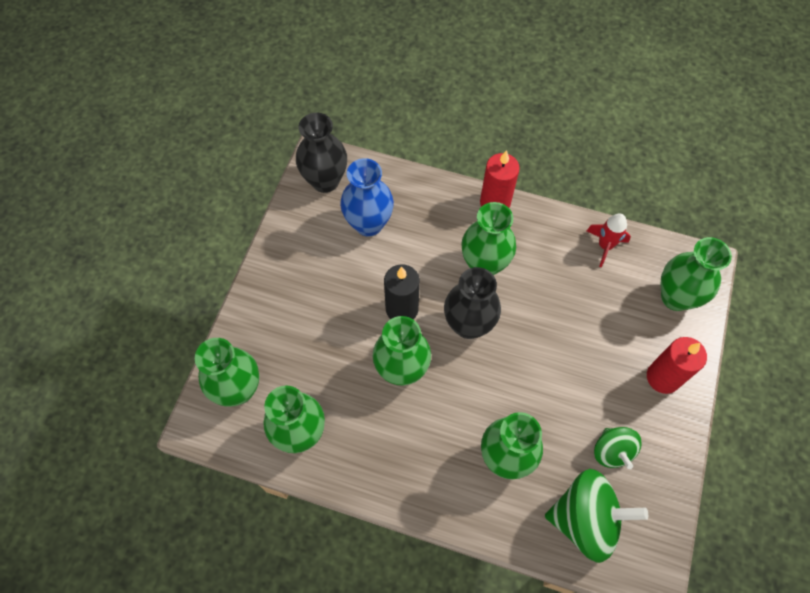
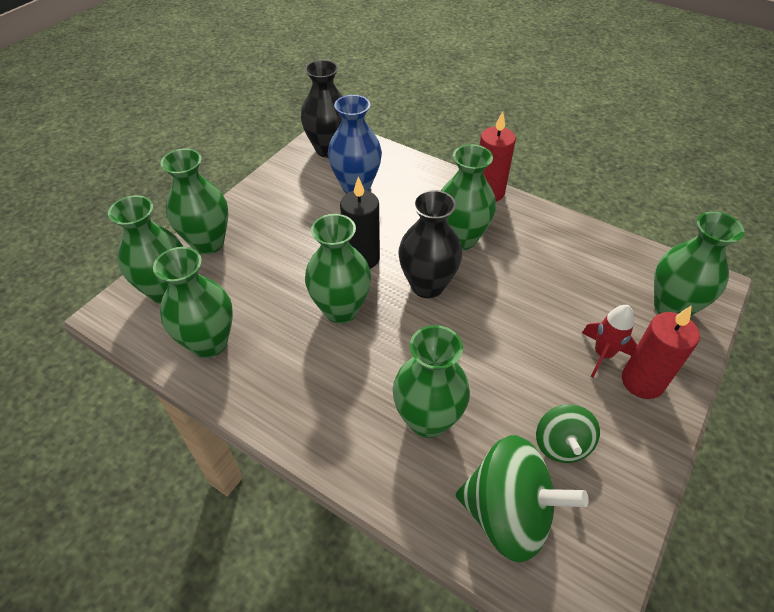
camera: 15 degrees right, 15 degrees down
(253, 326) = (208, 243): none -> green vase
(605, 246) = (597, 247): red rocket -> red rocket (603, 354)

